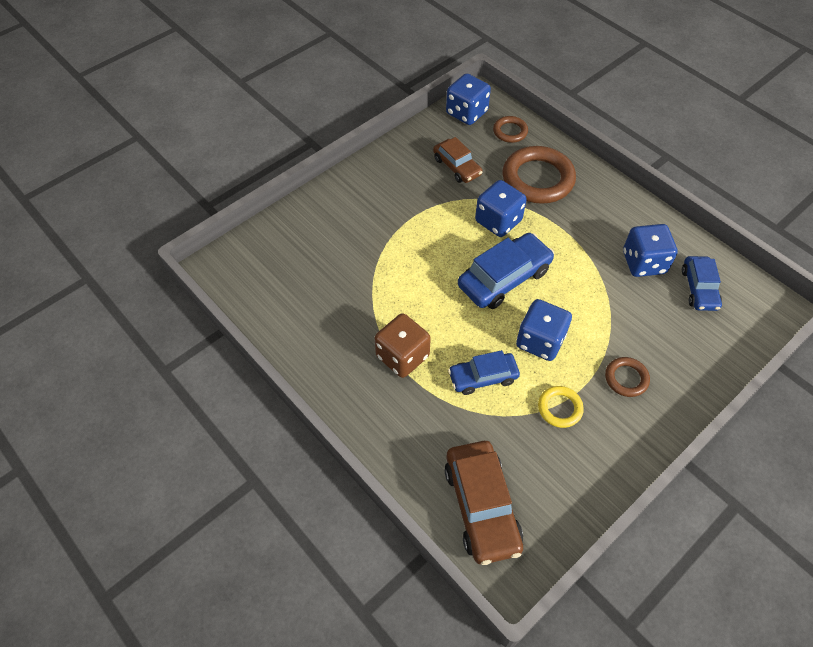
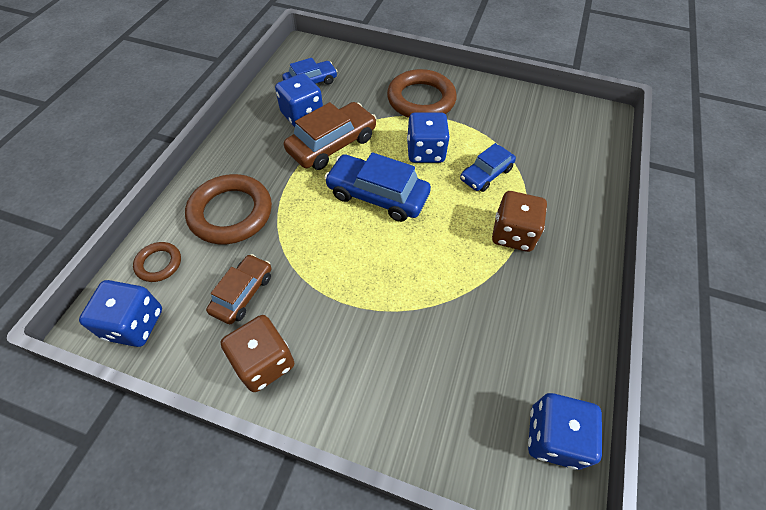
camera: 120 degrees left, 0 degrees up
(397, 163) = (264, 362): none -> brown dice
(481, 506) = (580, 140): brown car -> brown car (332, 144)
(483, 377) = (486, 174): blue car -> blue car turned 90 degrees clockwise
(498, 221) = (309, 224): blue dice -> blue dice (553, 437)
(559, 408) = (474, 125): yellow ring -> none
(626, 378) = (421, 99): brown ring -> brown ring, size x1.98

